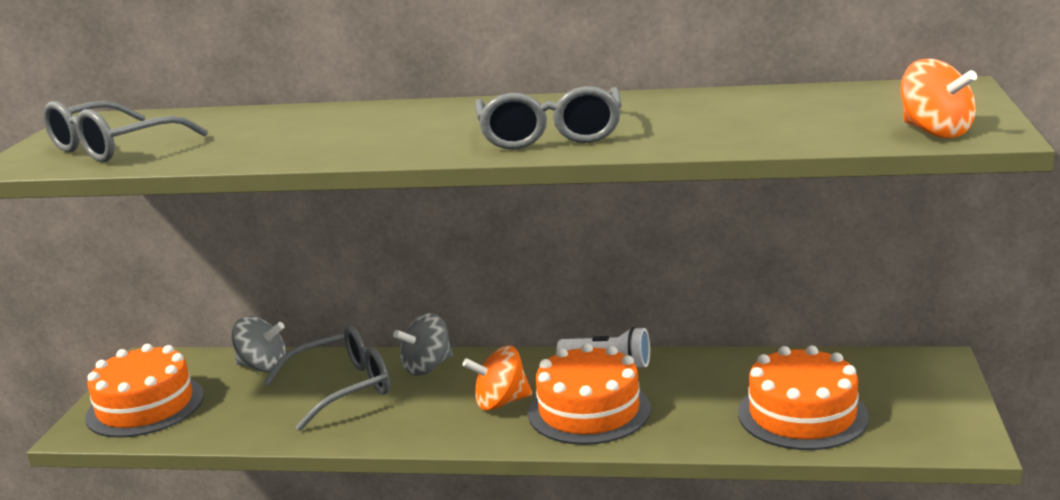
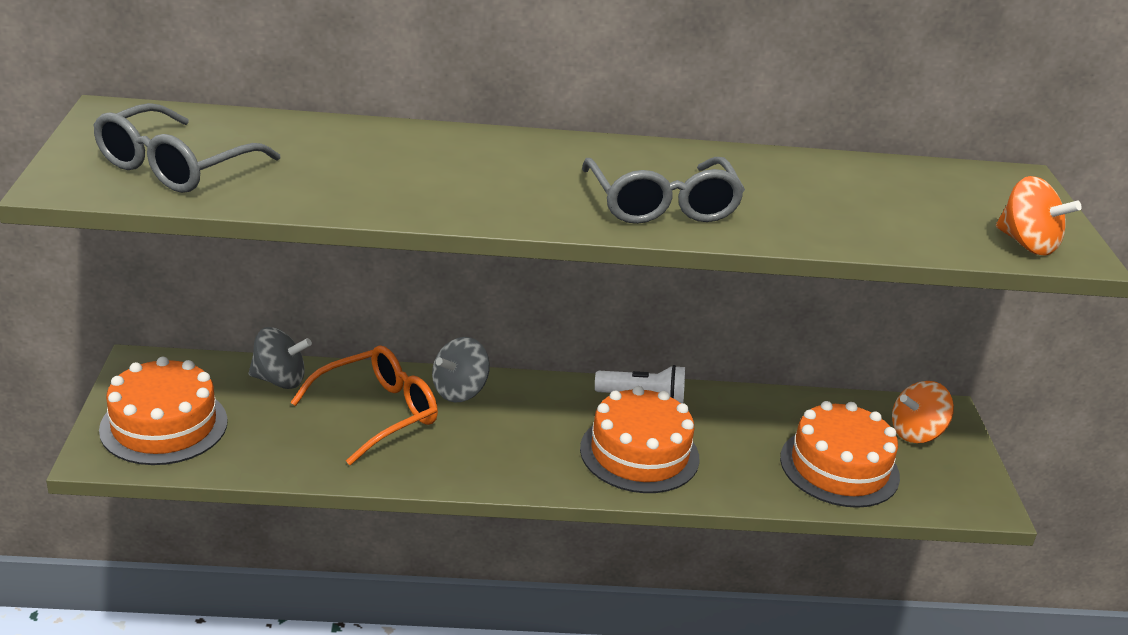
camera: 15 degrees left, 10 degrees up
(342, 388) = (378, 413): grey glasses -> orange glasses
(501, 402) = (549, 439): orange spinning top -> orange spinning top (916, 433)

